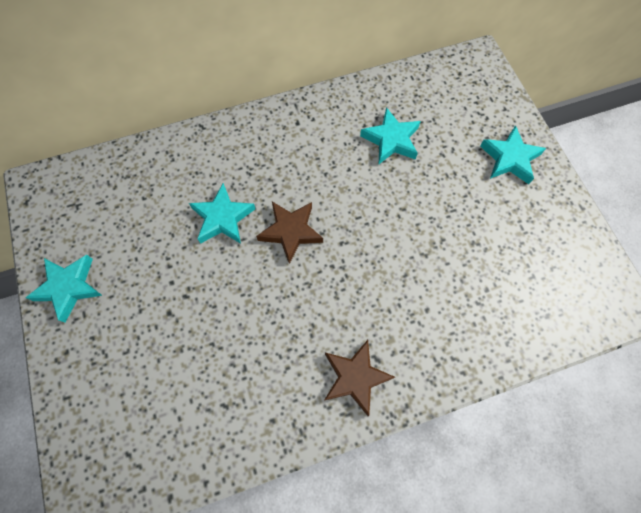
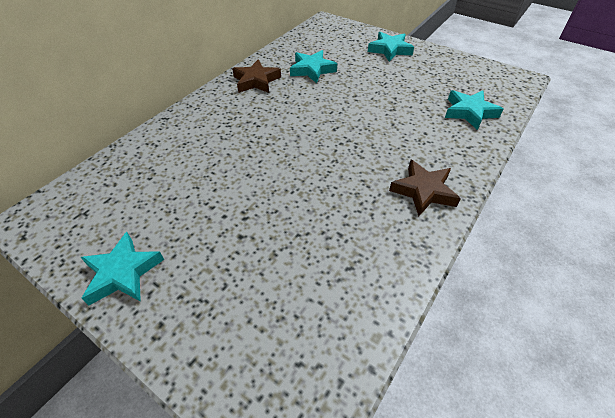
camera: 35 degrees left, 20 degrees down
(223, 218) = (231, 157): turquoise star -> turquoise star (469, 112)
(291, 232) = (292, 140): brown star -> brown star (256, 81)

